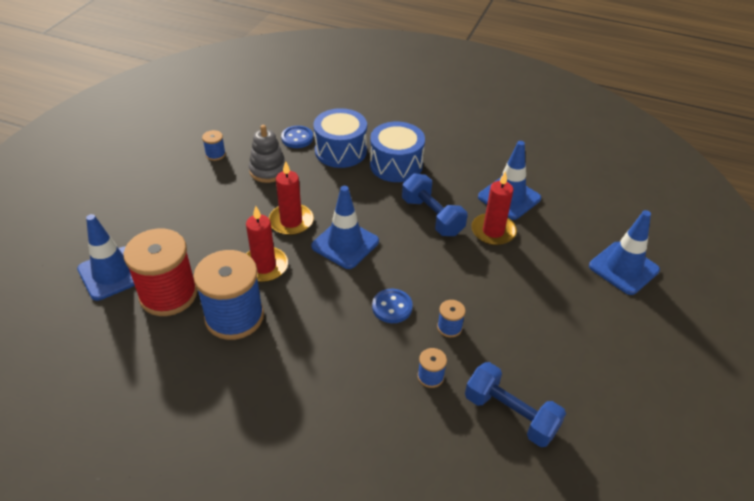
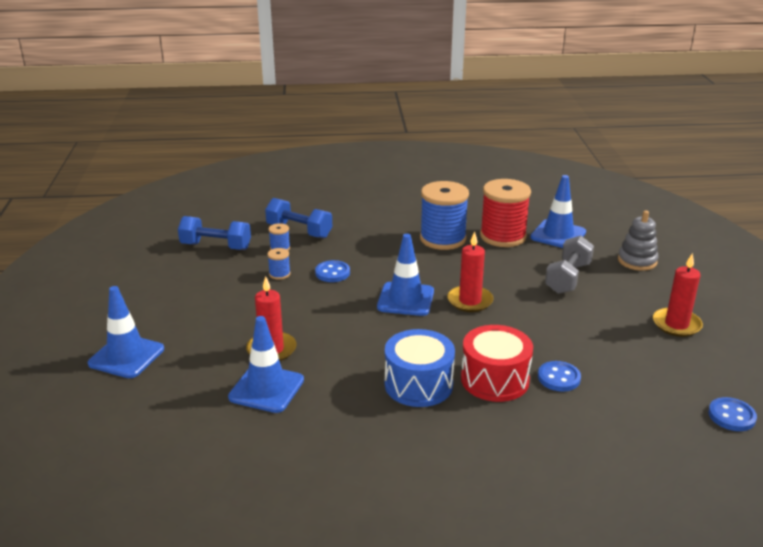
camera: 155 degrees right, 15 degrees down
(180, 215) = (568, 278): none -> grey dumbbell
(215, 154) = (615, 332): blue spool -> none
(227, 87) = (731, 416): none -> blue button
(264, 266) = (455, 267): red candle -> red candle (676, 324)
(268, 171) = (544, 334): grey stacking toy -> grey stacking toy (637, 261)
(340, 151) = (494, 379): blue drum -> red drum
(432, 217) = (341, 344): blue dumbbell -> blue dumbbell (299, 231)

